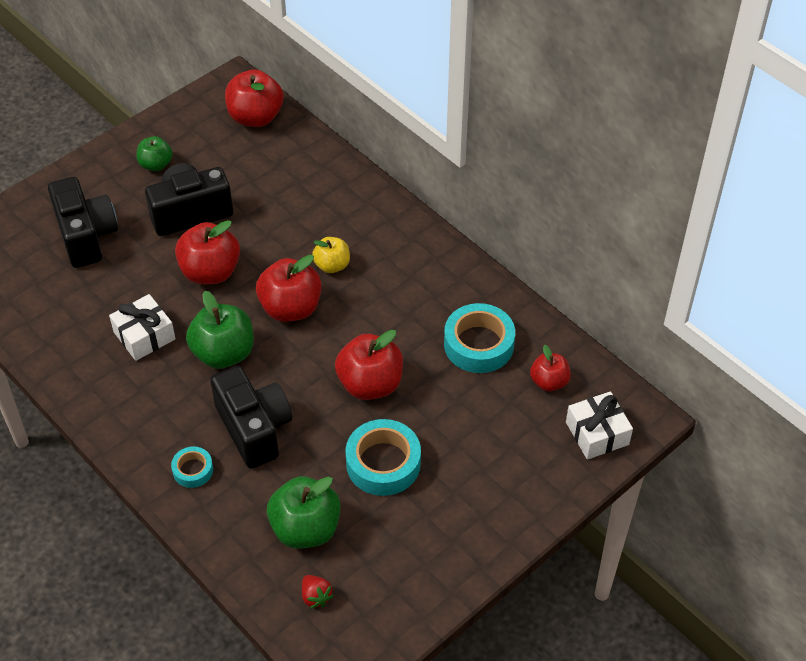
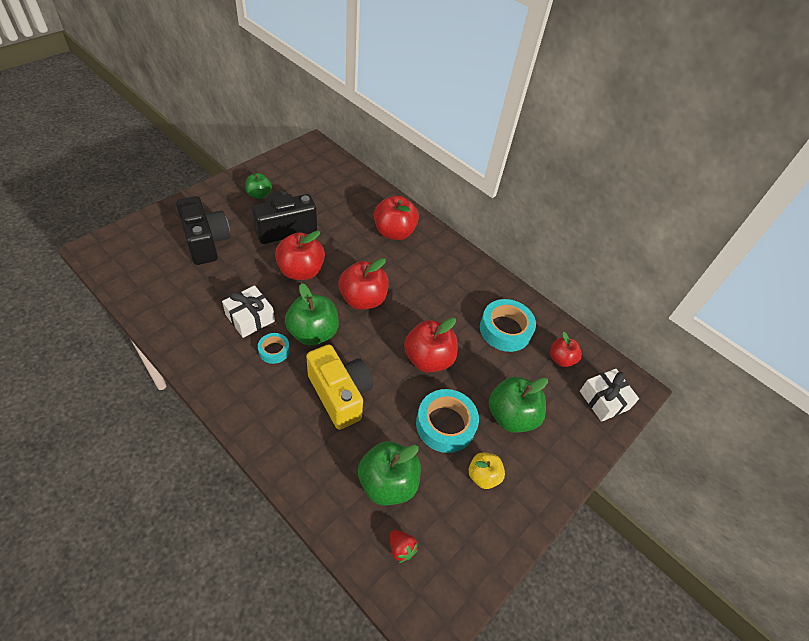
camera: 10 degrees left, 0 degrees up
(193, 470) = (290, 430): turquoise tape -> turquoise tape (274, 350)
(254, 428) = (340, 394): black camera -> yellow camera
(255, 117) = (330, 167): red apple -> red apple (394, 232)
(332, 265) = (391, 269): yellow apple -> yellow apple (483, 476)
(469, 453) = (511, 416): none -> green apple

